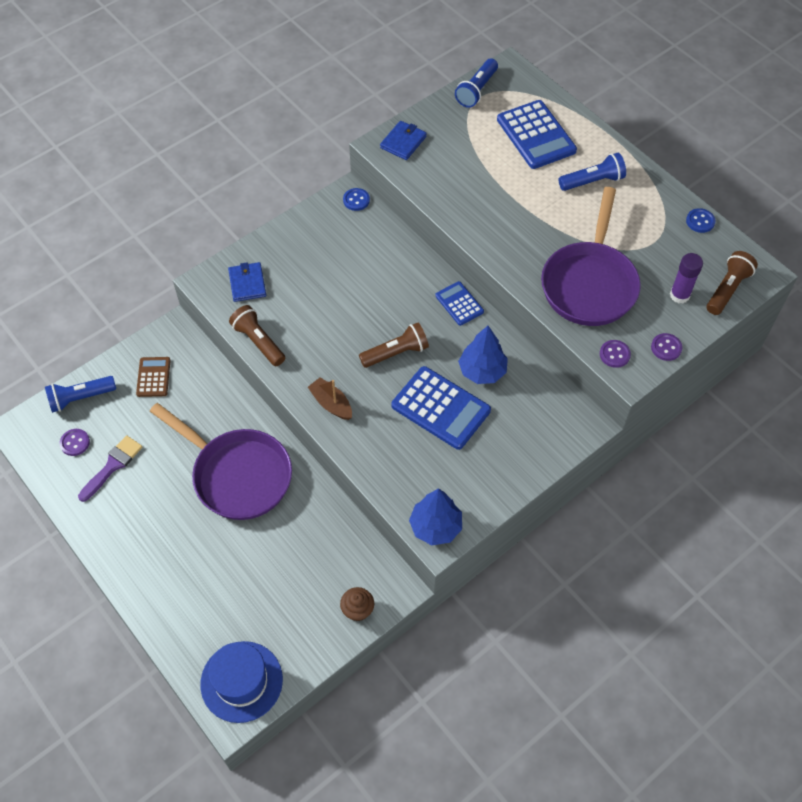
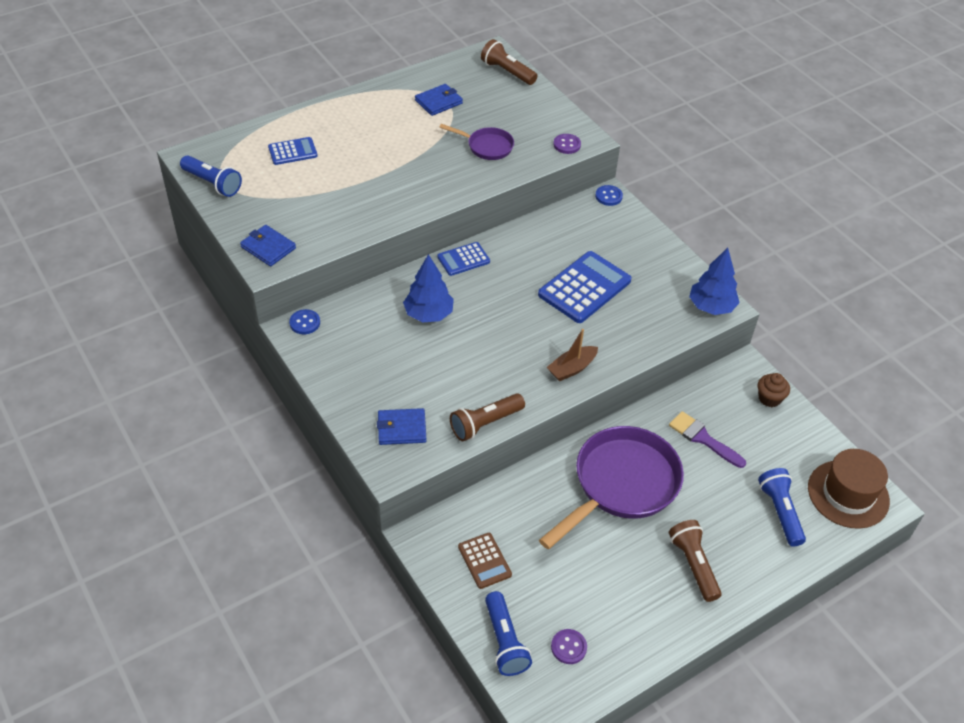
camera: 85 degrees left, 10 degrees down
(112, 466) = (603, 606): purple brush -> purple brush (703, 438)
(153, 377) = (484, 561): brown calculator -> brown calculator turned 120 degrees counterclockwise
(241, 681) = (848, 494): blue hat -> brown hat
(396, 353) = (516, 312): brown flashlight -> brown flashlight (693, 565)
(482, 371) = (545, 254): blue tree -> blue tree (428, 314)
(536, 135) = (292, 151): blue calculator -> blue calculator, size x0.56
(589, 284) = (487, 146): purple pan -> purple pan, size x0.50
(593, 181) = (365, 125): blue flashlight -> blue flashlight (780, 512)
(651, 235) = (438, 102): none -> blue wallet
(666, 348) = (563, 115): purple button -> none
(679, 295) = (509, 98): purple glue stick -> none
(700, 221) = (430, 72): blue button -> blue button (608, 196)

